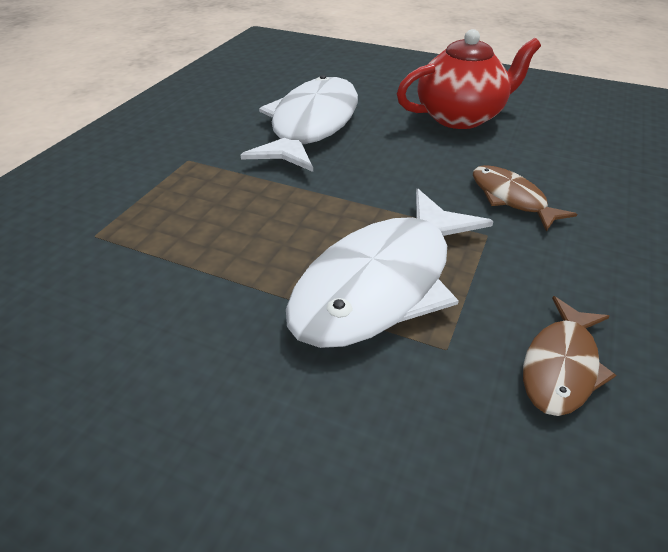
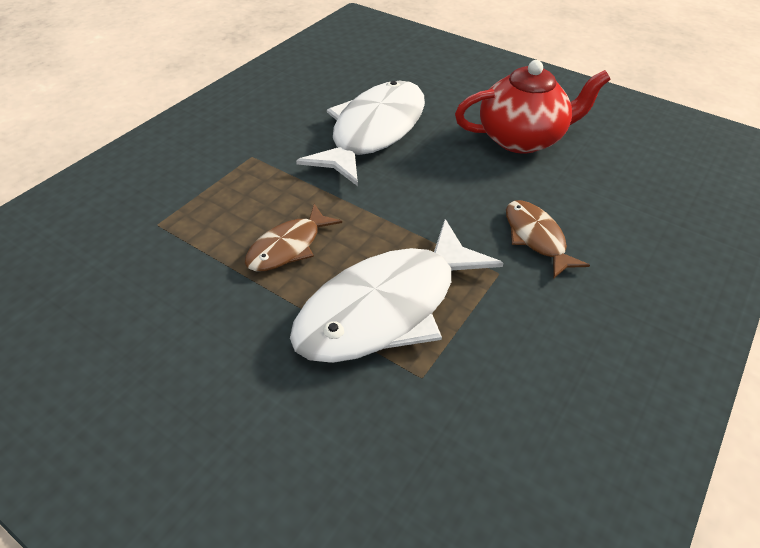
camera: 10 degrees right, 5 degrees up
(561, 366) = (514, 410): brown fish -> brown fish (288, 247)

